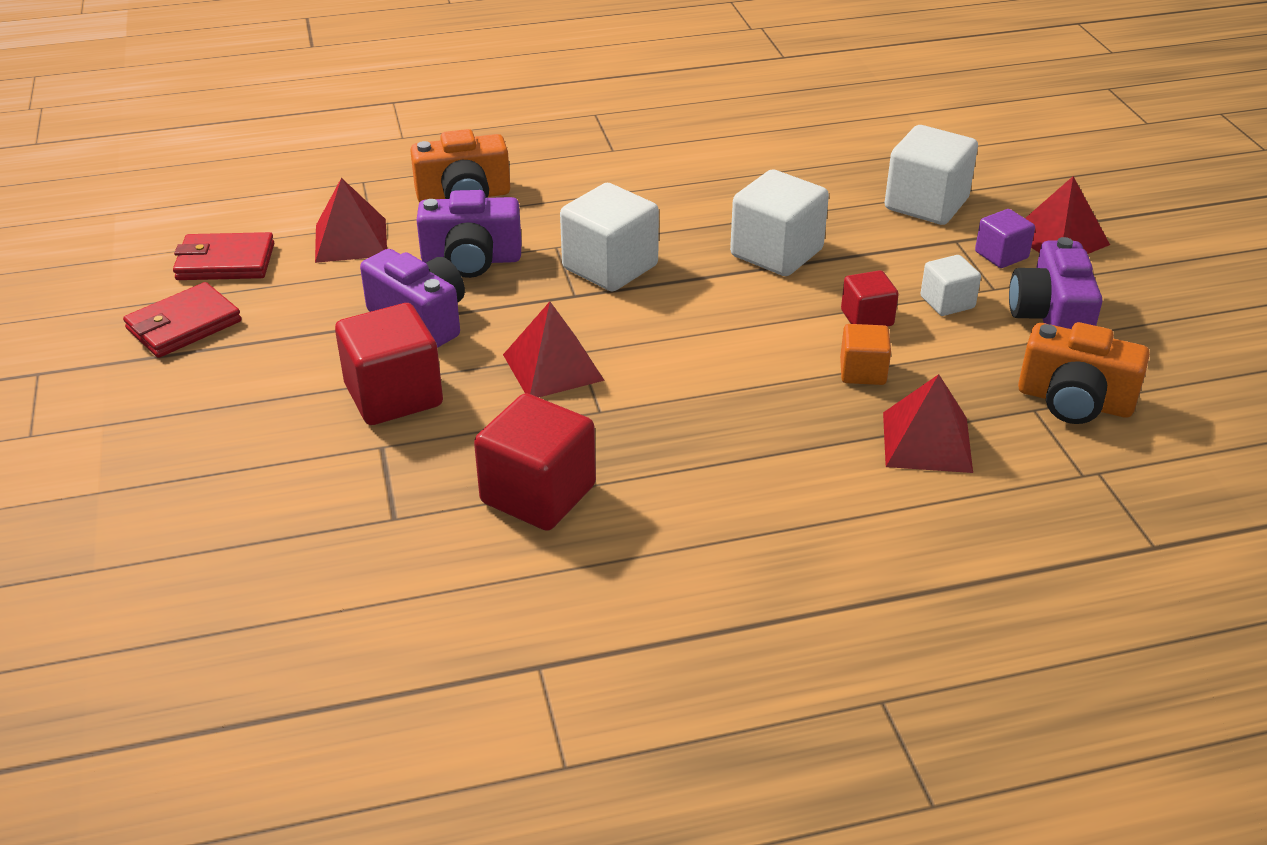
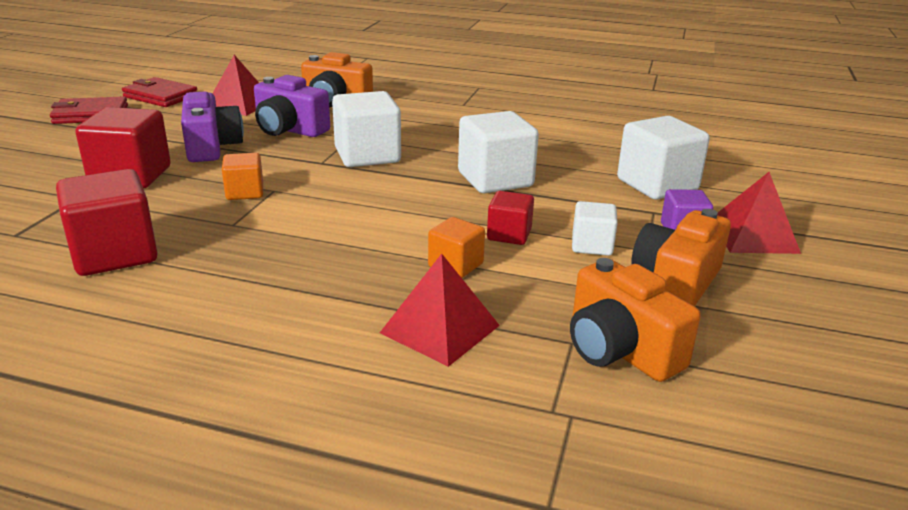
camera: 30 degrees right, 10 degrees down
(553, 367) = (245, 192): red pyramid -> orange cube
(1050, 317) = (675, 283): purple camera -> orange camera

